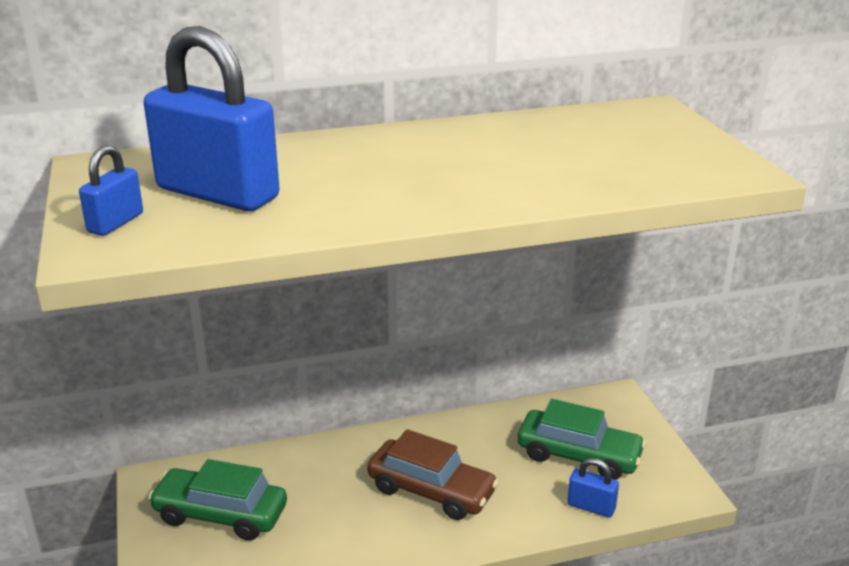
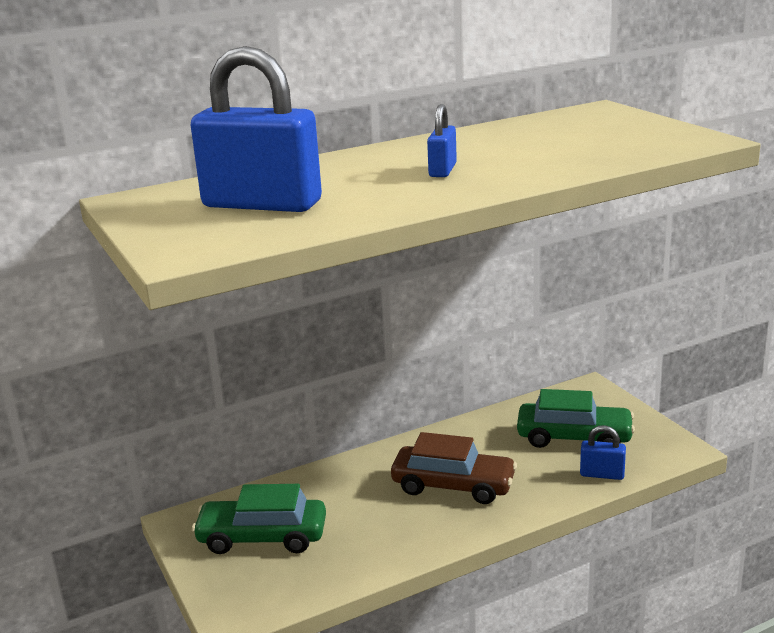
camera: 10 degrees left, 5 degrees down
(115, 223) = (184, 234): blue padlock -> blue padlock (442, 170)

